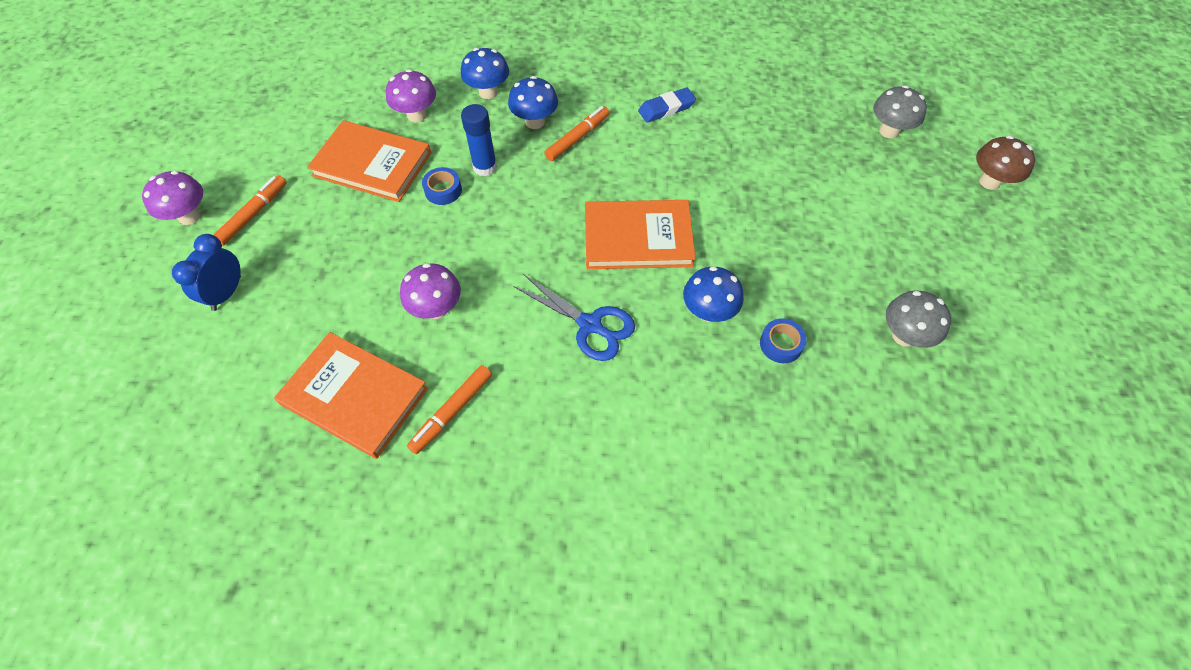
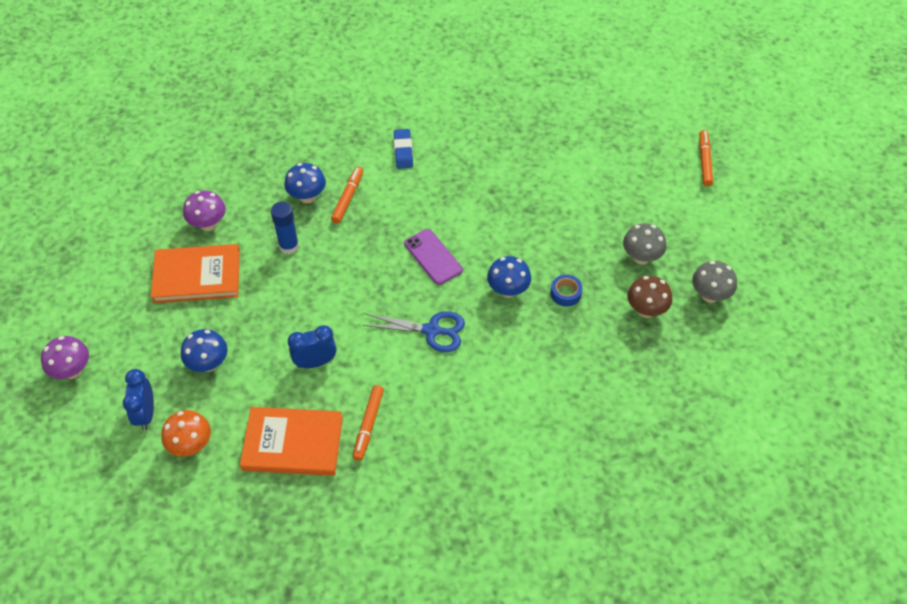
camera: 25 degrees left, 5 degrees down
(248, 349) = (191, 445): none -> orange mushroom
(254, 214) = (125, 349): orange marker -> orange marker (704, 161)
(436, 309) = (315, 362): purple mushroom -> blue clock
(443, 190) = (267, 276): blue tape -> none
(488, 92) = (255, 185): blue mushroom -> blue mushroom (208, 364)
(638, 237) = (433, 257): orange book -> purple phone
(666, 108) = (403, 151): blue eraser -> blue eraser turned 45 degrees counterclockwise
(889, 131) = (572, 113): grey mushroom -> grey mushroom (709, 295)
(989, 181) = (654, 128): brown mushroom -> brown mushroom (646, 310)

